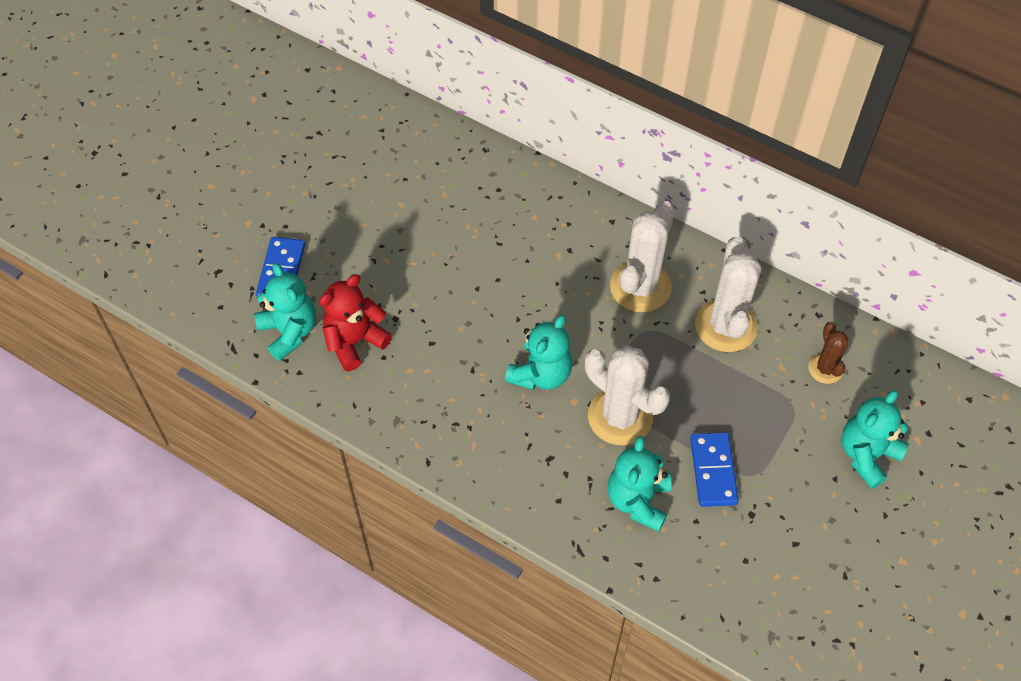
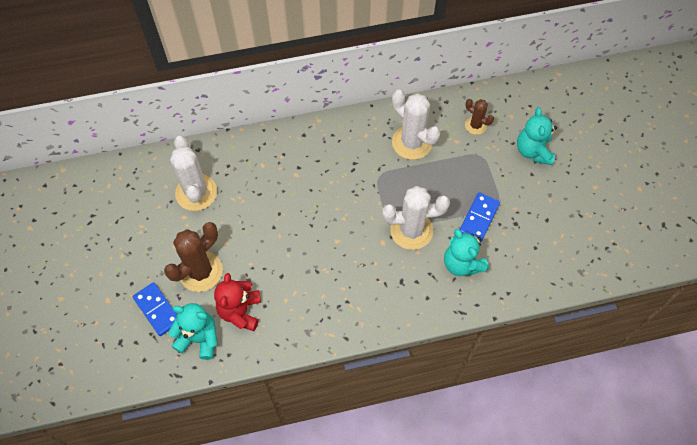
camera: 45 degrees left, 5 degrees up
(359, 270) = (200, 271): none -> brown cactus
(541, 374) = (352, 243): turquoise teddy bear -> none
(640, 287) = (353, 157): white cactus -> white cactus (196, 192)
(713, 471) = (479, 218): blue domino -> blue domino turned 75 degrees clockwise

